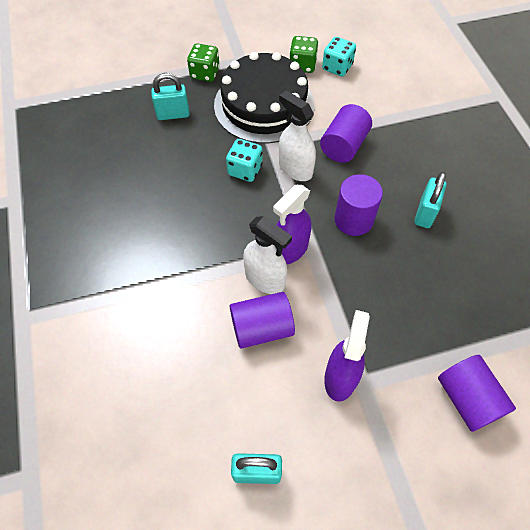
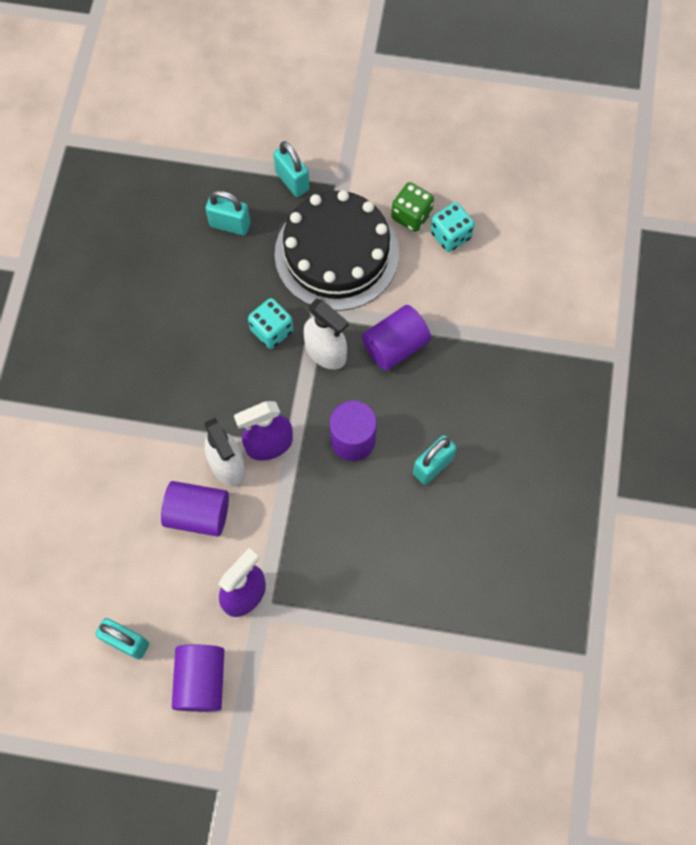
camera: 25 degrees right, 10 degrees up
(205, 73) = (292, 181): green dice -> turquoise padlock
(295, 169) = (326, 352): white spray bottle -> white spray bottle turned 150 degrees clockwise
(467, 399) = (349, 669): purple cylinder -> purple cylinder (201, 680)

